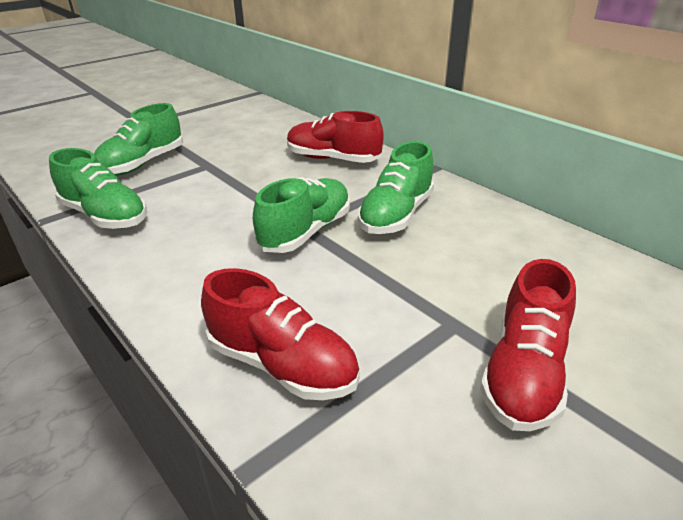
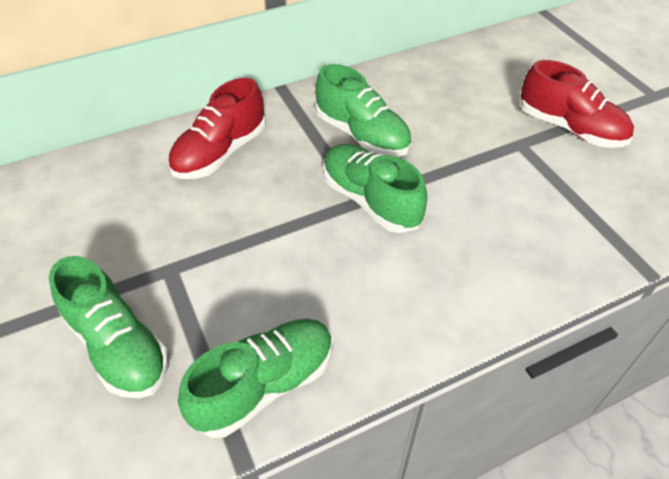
camera: 75 degrees left, 15 degrees up
(282, 365) = (554, 243): red shoe -> none

